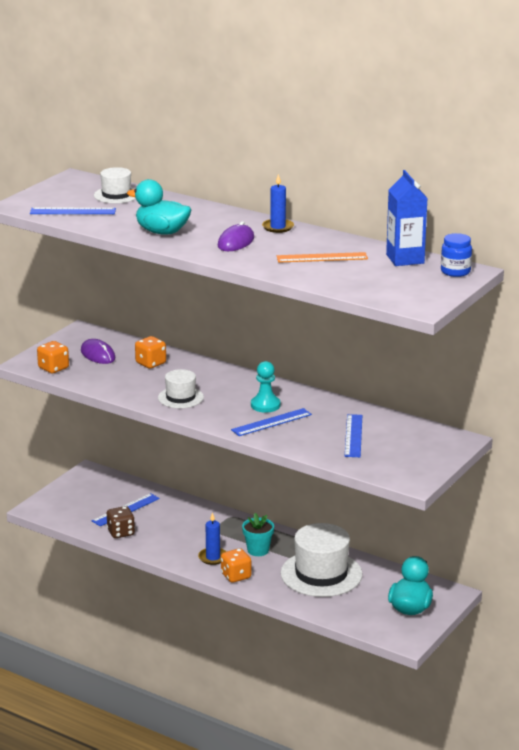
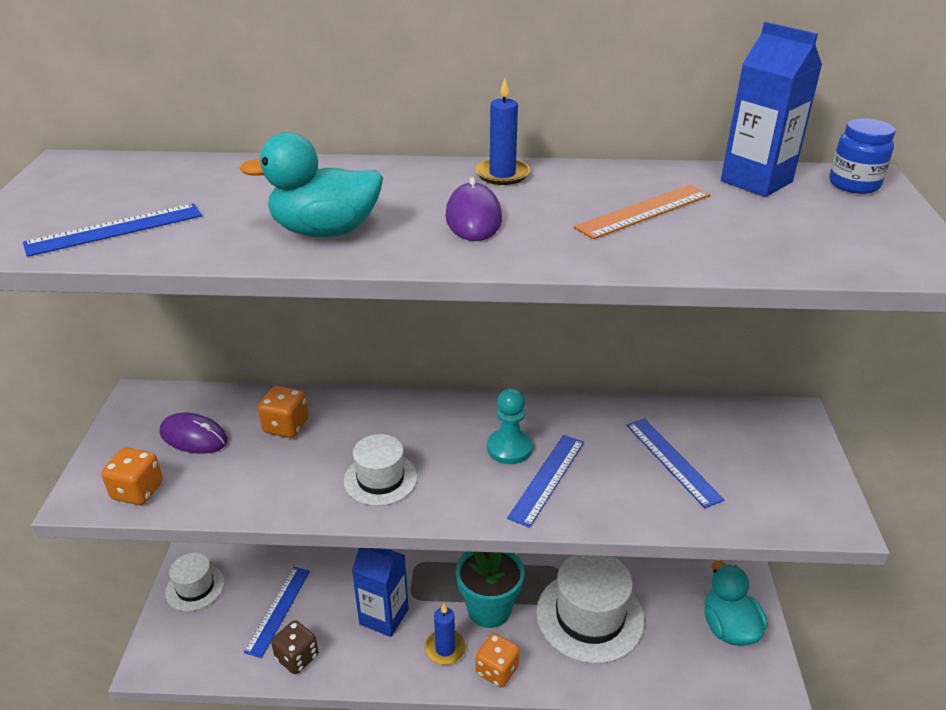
camera: 30 degrees left, 10 degrees up
(116, 195) = (173, 179): white hat -> white hat (195, 587)
(188, 532) = (384, 616): none -> blue carton
(258, 550) = (489, 609): turquoise flower pot -> turquoise flower pot, size x1.55

